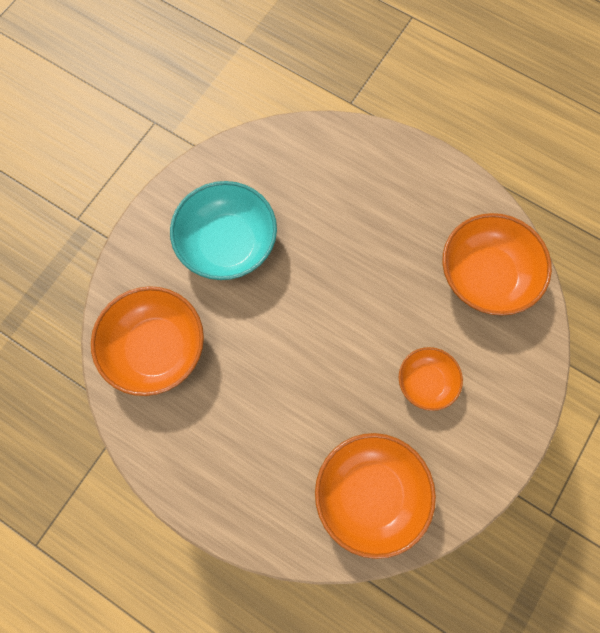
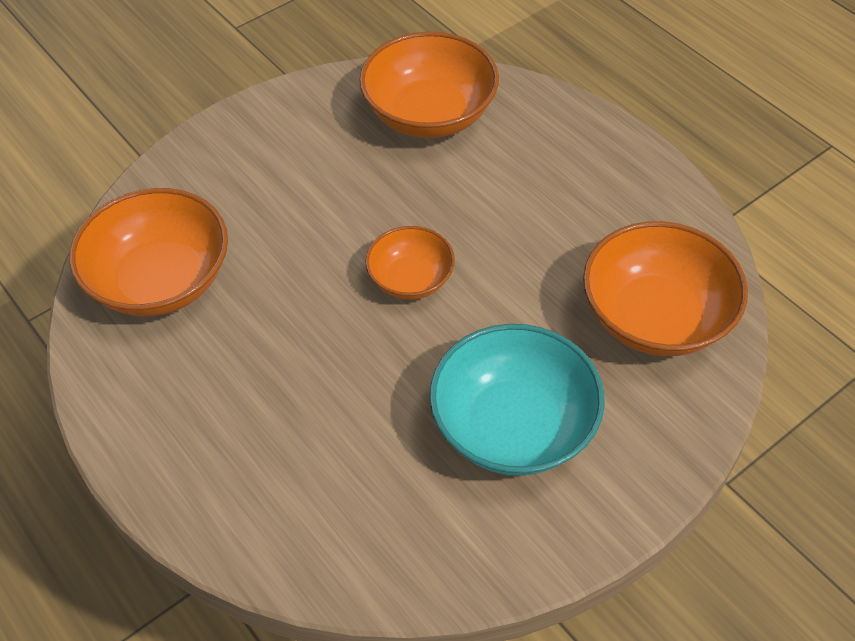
camera: 160 degrees left, 20 degrees down
(426, 382) = (310, 192): orange bowl -> orange bowl (410, 279)

